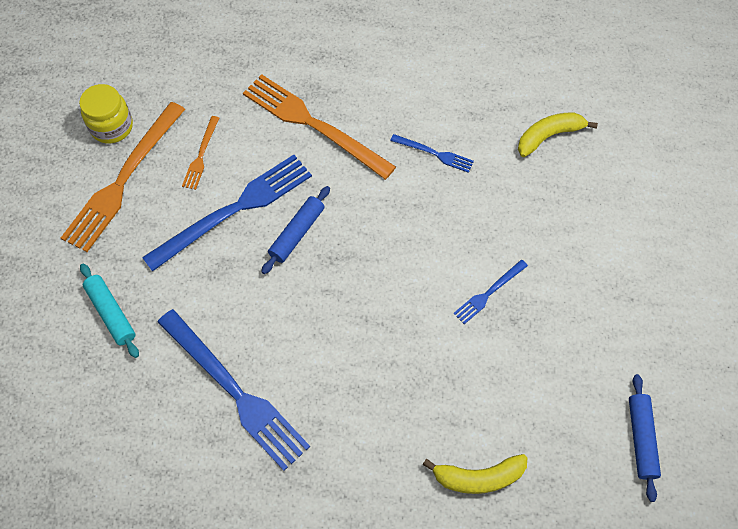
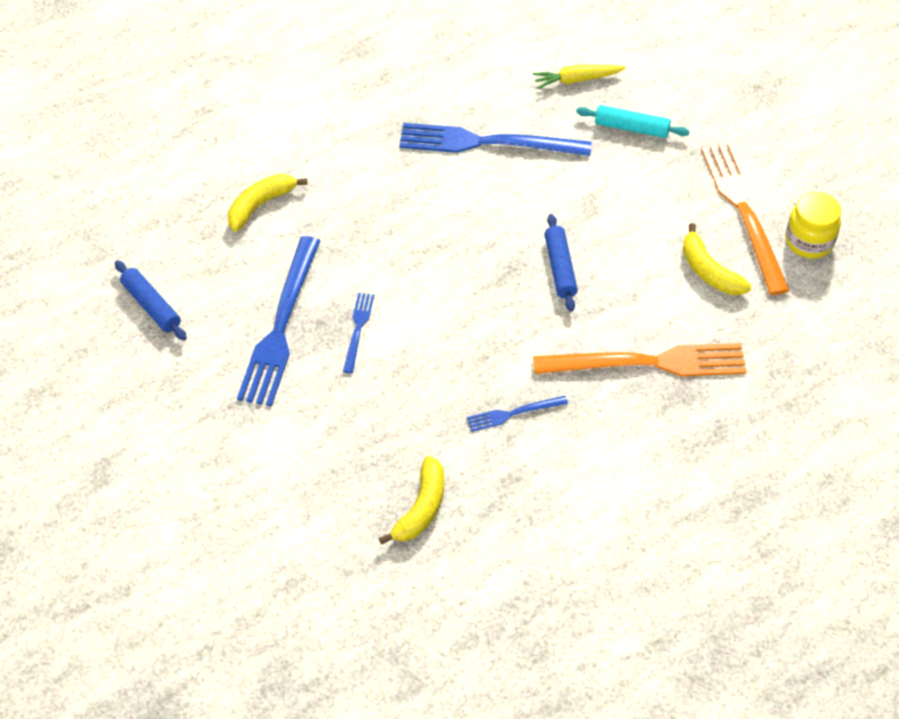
camera: 140 degrees right, 10 degrees down
(95, 399) = (576, 80): none -> yellow carrot
(201, 155) = (709, 271): orange fork -> yellow banana
(234, 210) = (630, 250): blue fork -> blue fork (281, 326)

